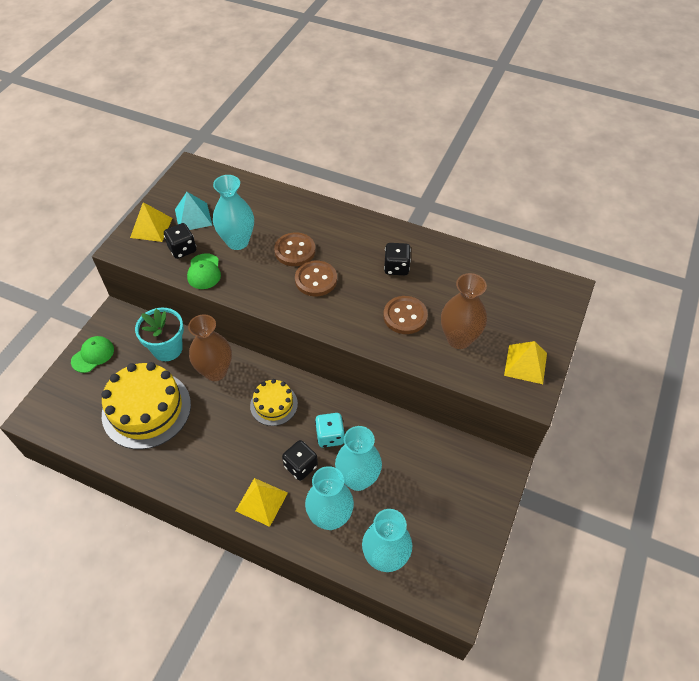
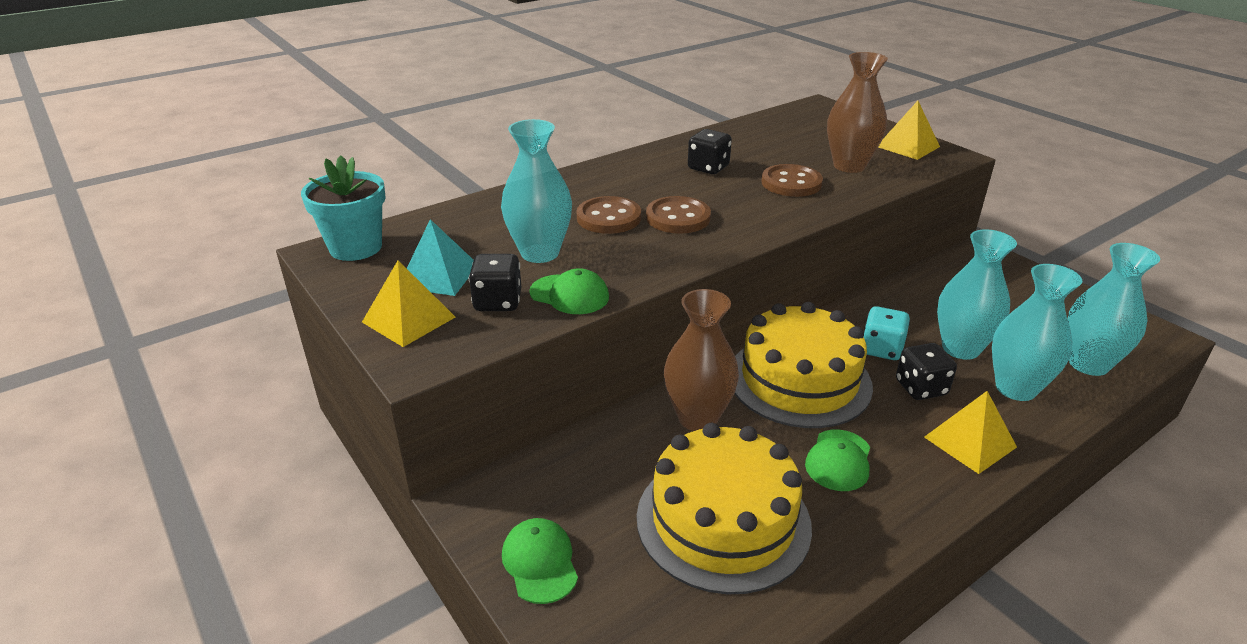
camera: 60 degrees left, 20 degrees down
(167, 349) = (608, 457): turquoise flower pot -> turquoise flower pot (355, 247)
(213, 443) = (838, 460): none -> green cap
(274, 404) = (799, 380): yellow cake -> yellow cake, size x1.84

